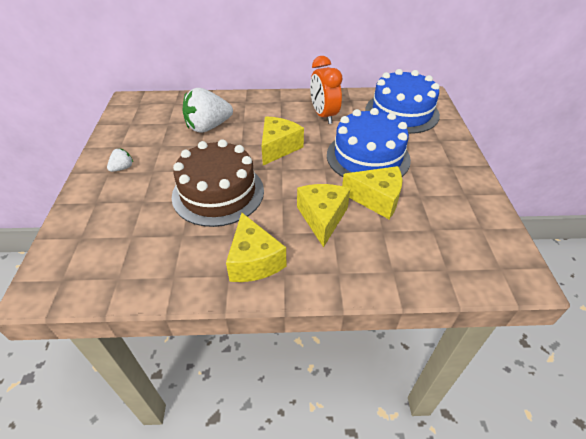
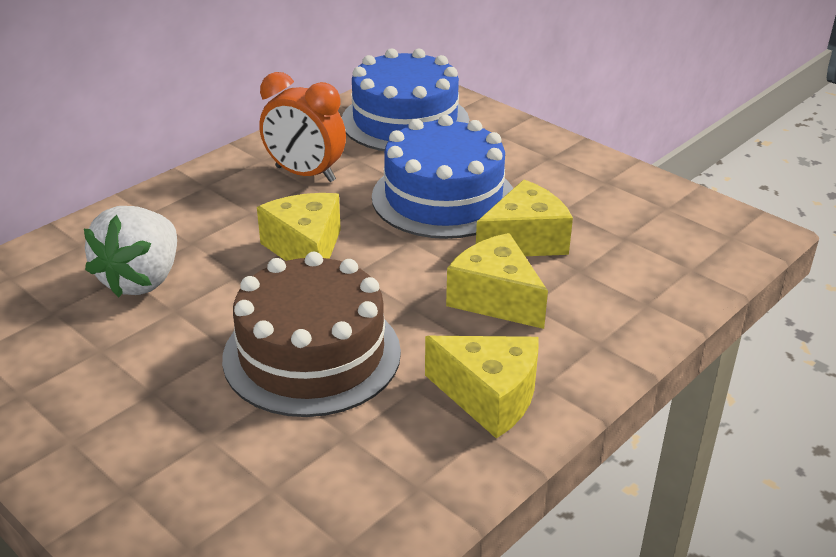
camera: 45 degrees left, 10 degrees down
(122, 168) = (86, 419): white strawberry -> none

